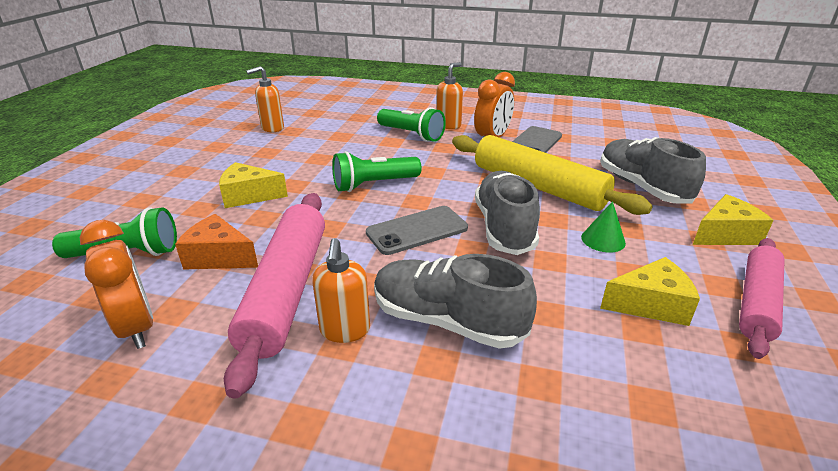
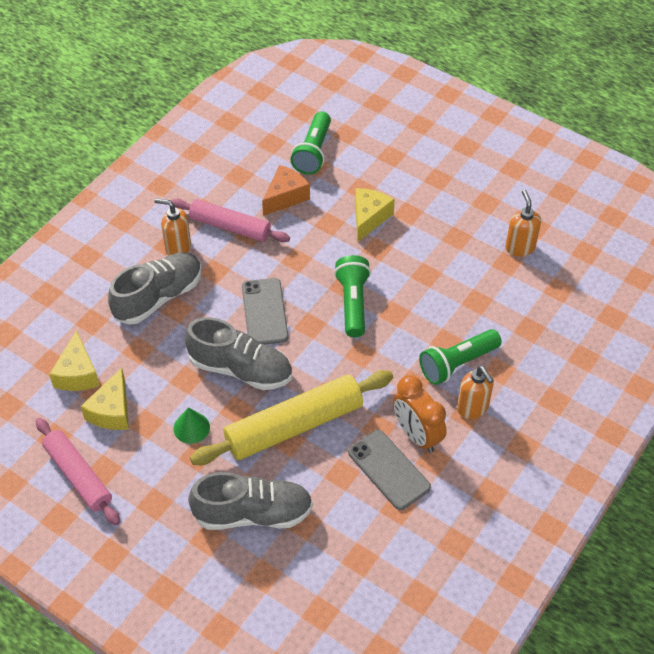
camera: 110 degrees right, 20 degrees up
(136, 327) = (230, 161): orange clock -> none
(286, 290) = (230, 227): pink rolling pin -> pink rolling pin, size x0.66
(725, 235) = (152, 522): yellow cheese -> yellow cheese (77, 373)

